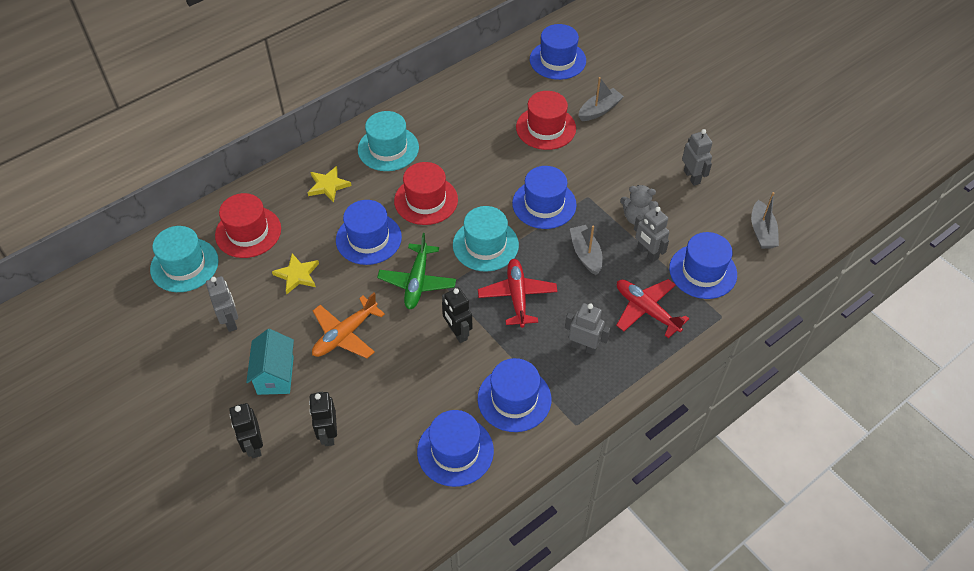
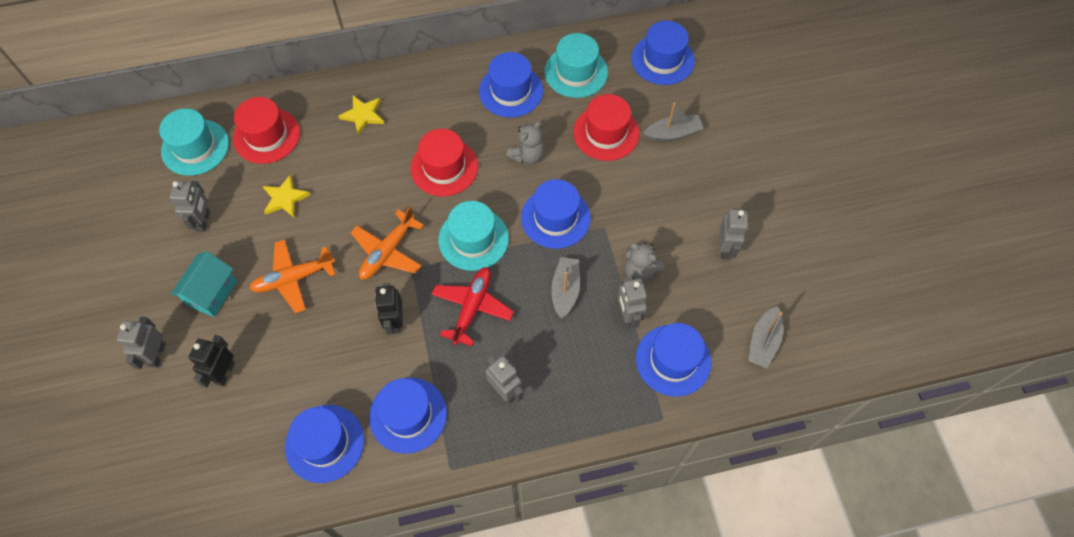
camera: 25 degrees right, 10 degrees up
(254, 446) = (157, 355): black robot -> grey robot
(368, 238) = (369, 187): blue hat -> blue hat (511, 91)
(388, 148) = (440, 97): turquoise hat -> turquoise hat (576, 72)
(417, 282) = (388, 252): green plane -> orange plane
(491, 167) = (527, 155): none -> grey teddy bear
(646, 310) = (589, 378): red plane -> none

